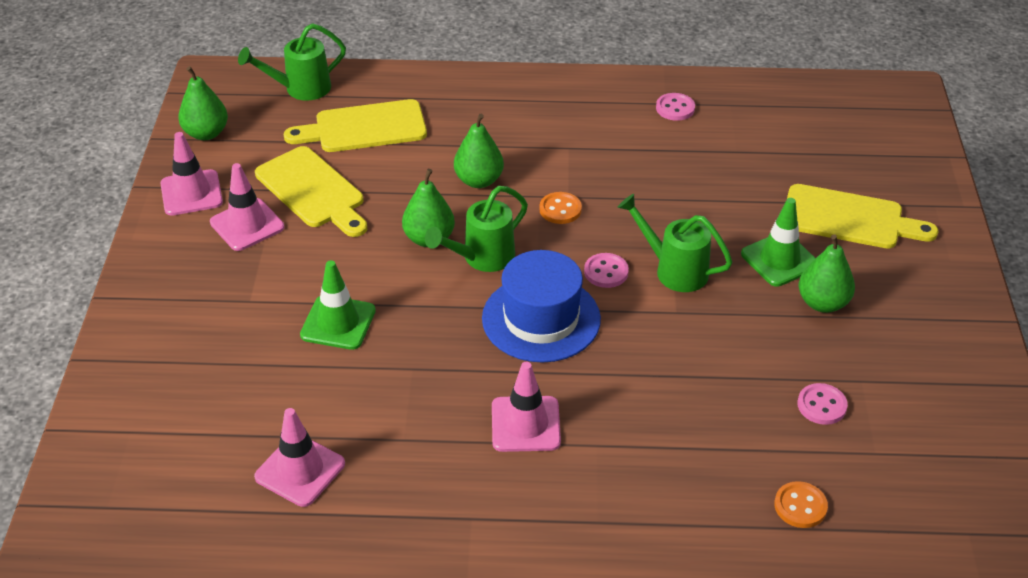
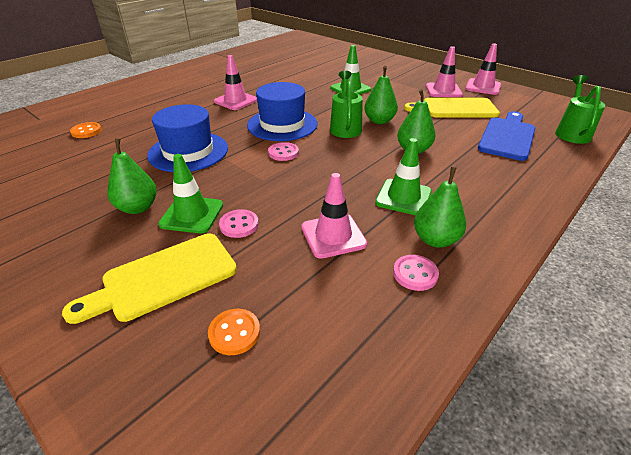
camera: 130 degrees right, 5 degrees down
(206, 133) = (537, 100): green pear -> green pear (435, 240)
(300, 470) = (288, 66): pink traffic cone -> pink traffic cone (333, 235)
(364, 128) = (507, 137): yellow cutting board -> blue cutting board
(560, 209) = (353, 162): orange button -> orange button (234, 333)
(583, 151) = (403, 197): none -> green traffic cone
(674, 270) = (250, 173): green watering can -> none
(704, 352) = (188, 151): none -> blue hat
(821, 405) = (100, 164): pink button -> pink button (239, 225)

